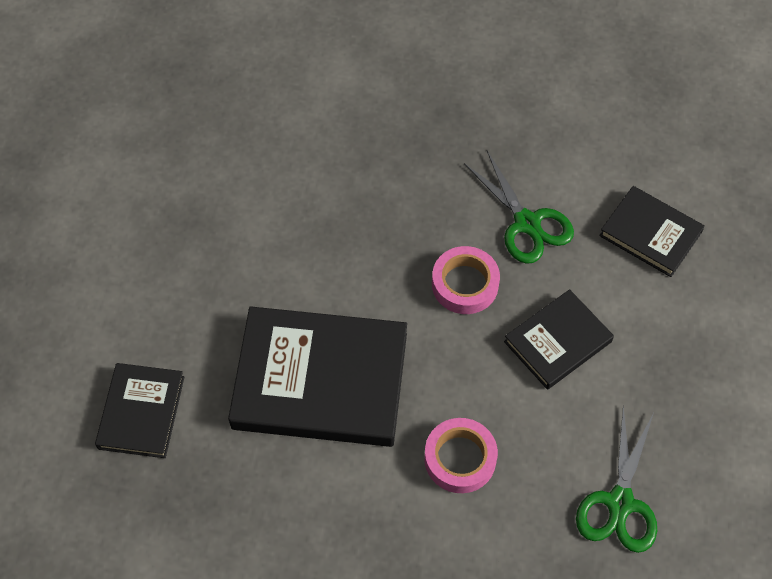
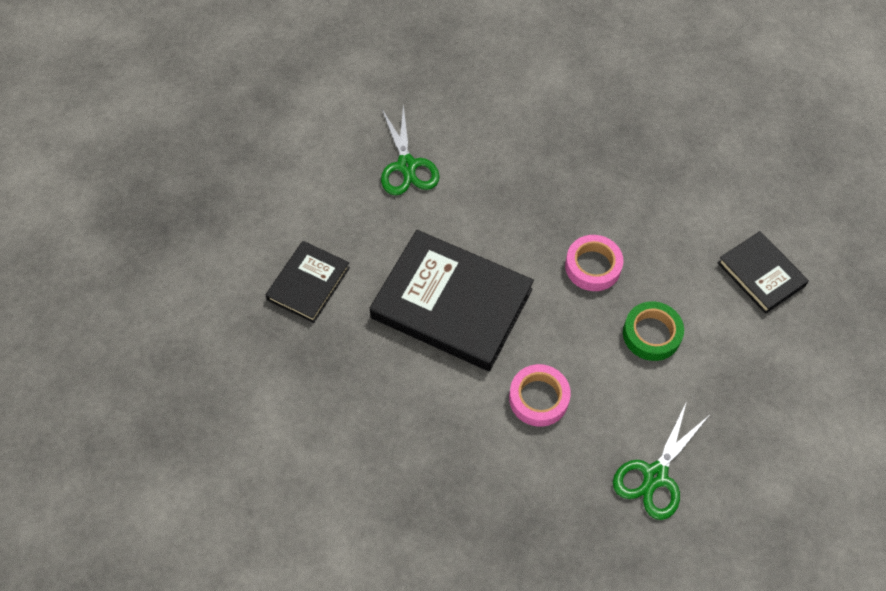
camera: 20 degrees right, 0 degrees up
(527, 223) = (661, 235): green scissors -> green scissors (407, 166)
(557, 341) = (651, 334): black book -> green tape

